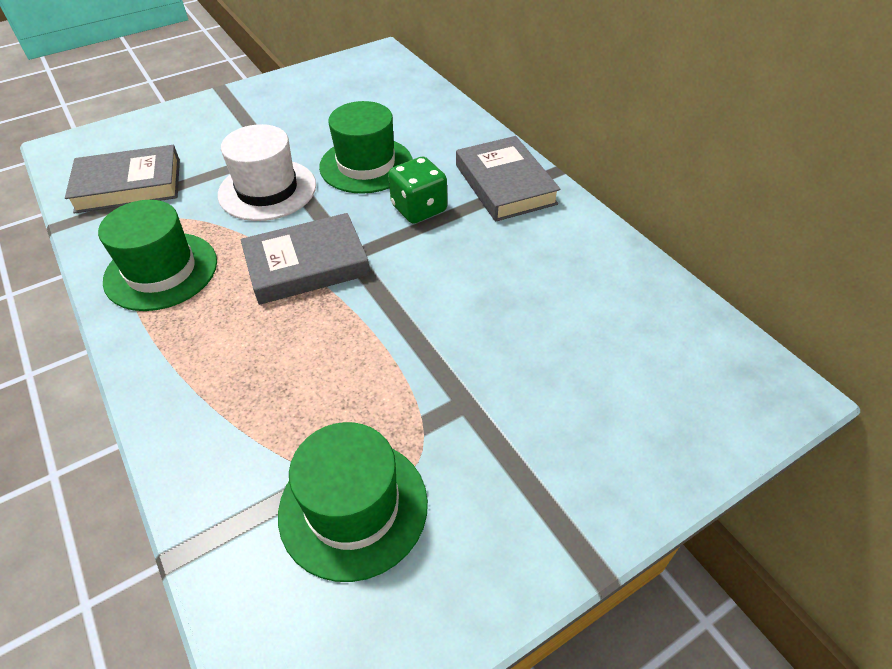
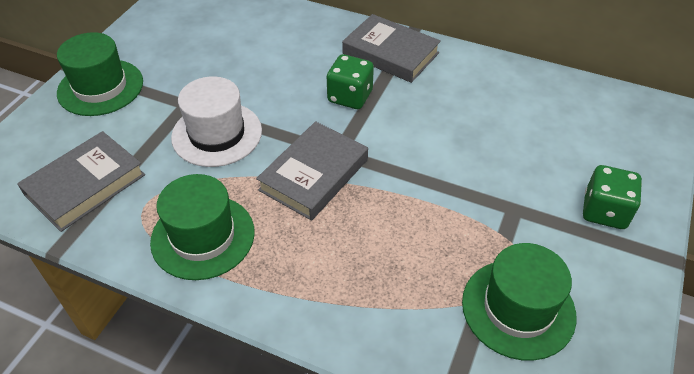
camera: 35 degrees left, 0 degrees up
(366, 165) = (274, 81): green hat -> green hat (100, 87)
(569, 464) = (604, 211): none -> green dice

